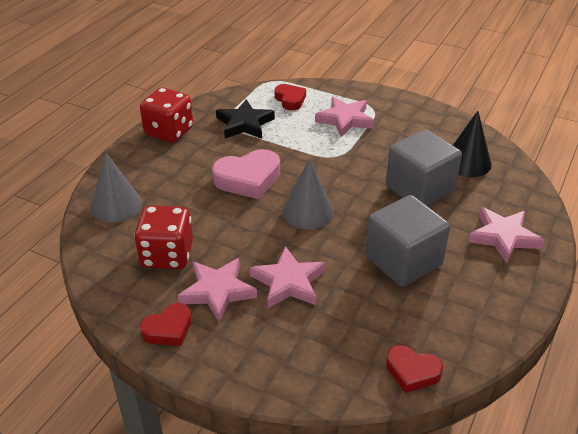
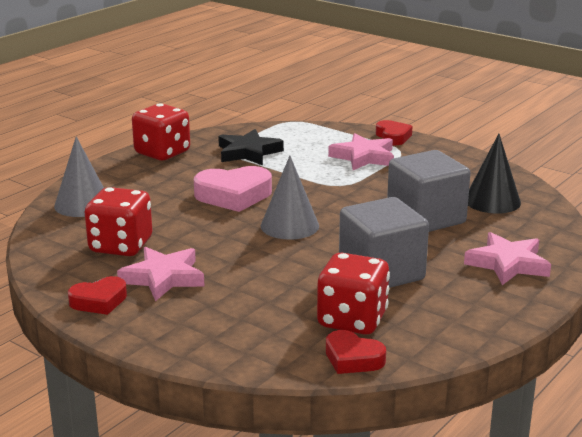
camera: 10 degrees right, 15 degrees down
(288, 282) = (244, 278): pink star -> none
(290, 100) = (307, 137): red heart -> red heart (393, 137)
(397, 323) = (352, 320): none -> red dice

